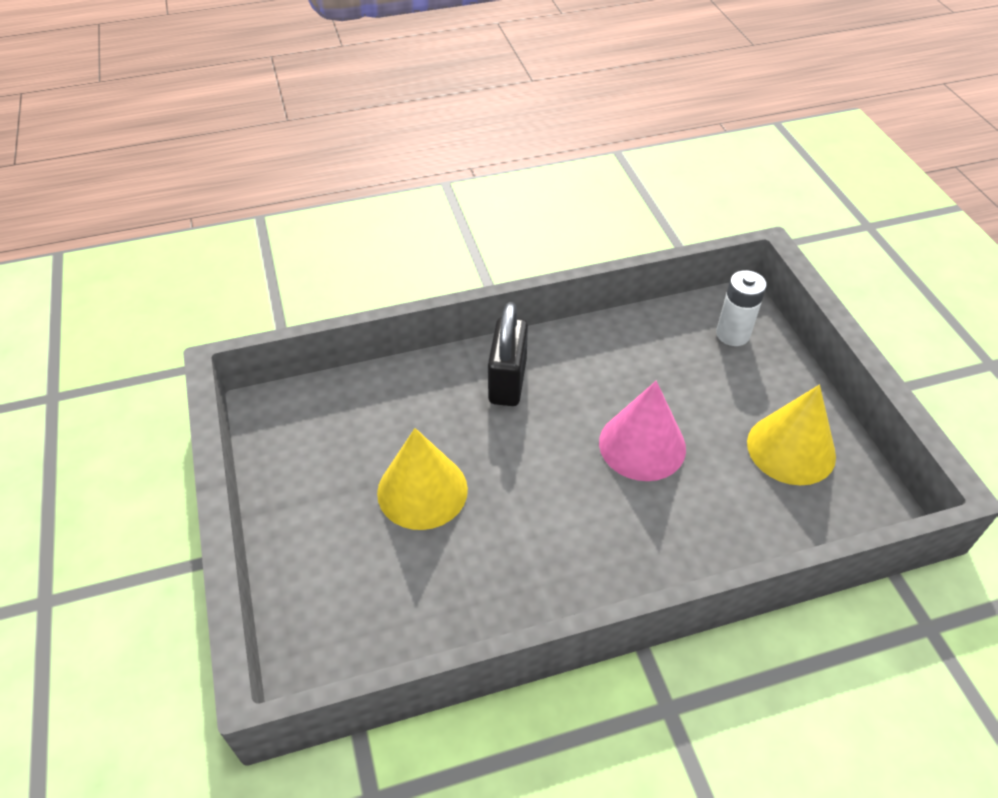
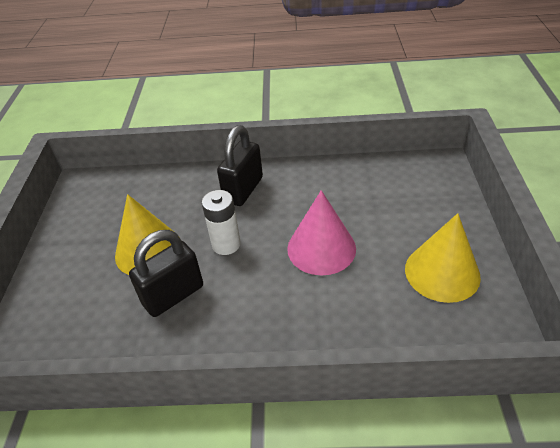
camera: 20 degrees right, 5 degrees down
(487, 544) = (173, 295): none -> black padlock
(732, 334) = (427, 183): white battery -> white battery (226, 244)

